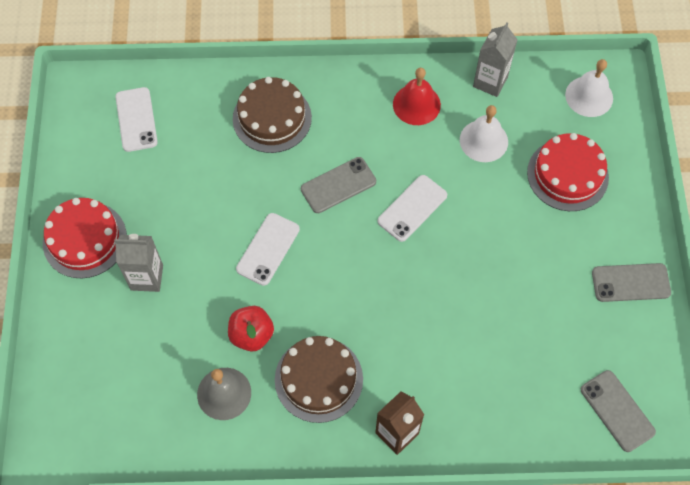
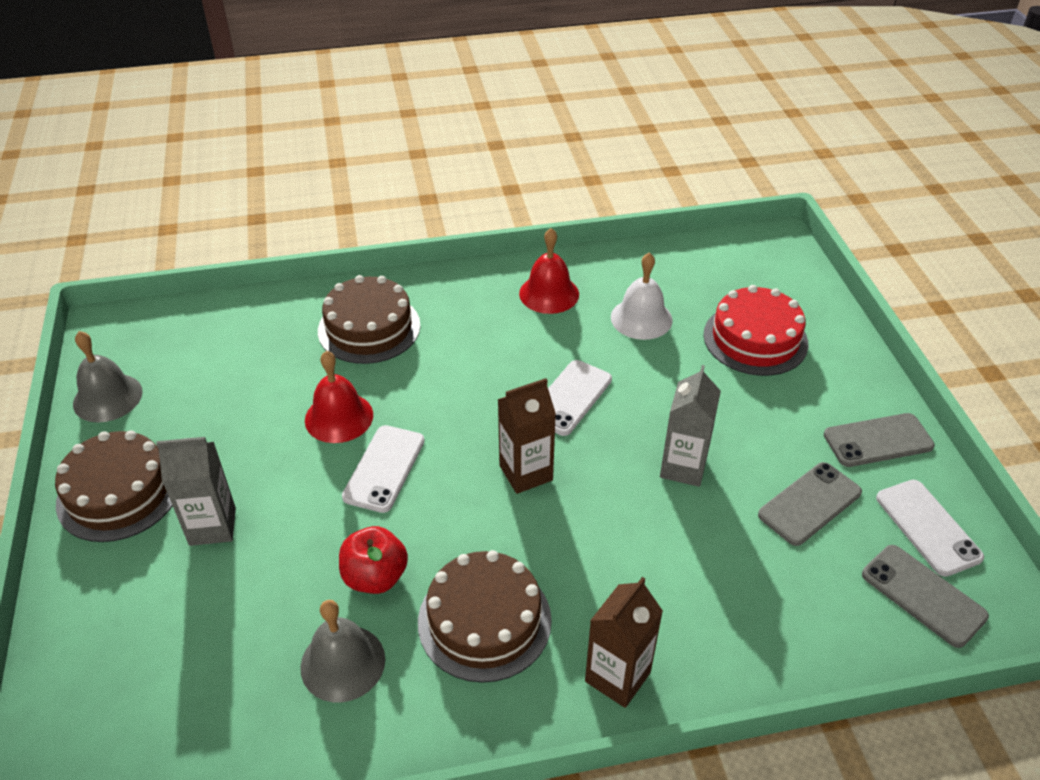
camera: 10 degrees left, 20 degrees down
(77, 155) = (107, 397): none -> grey bell
(85, 239) = (119, 492): red cake -> brown cake
(136, 119) = (189, 350): white phone -> white phone (927, 527)
(241, 199) = (339, 417): none -> red bell
(338, 185) = (468, 386): grey phone -> grey phone (809, 504)
(367, 269) = (526, 473): none -> brown carton
(490, 82) = (632, 263): grey carton -> grey carton (683, 467)
(589, 96) = (753, 262): white bell -> none

